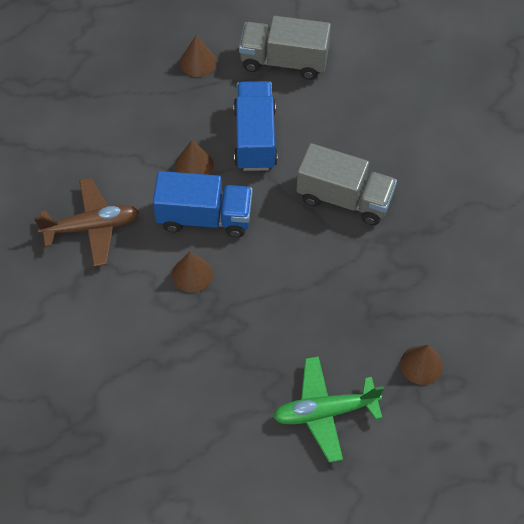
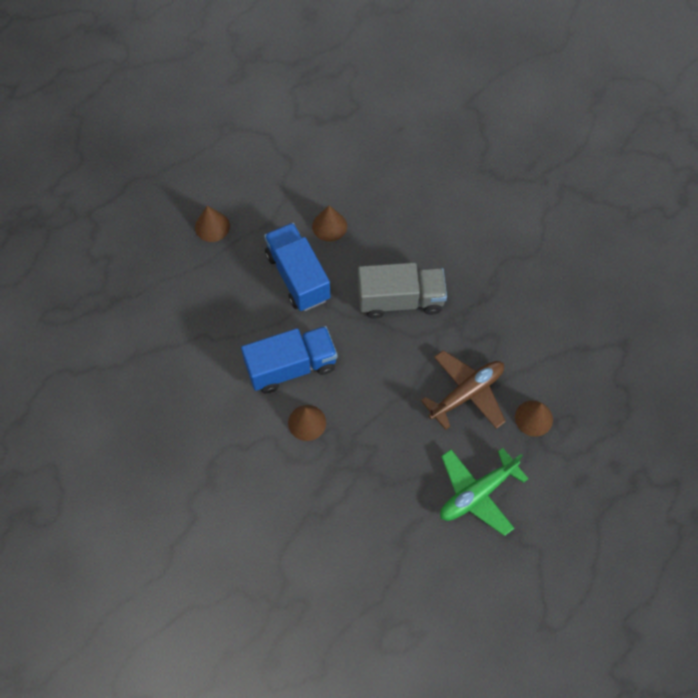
camera: 25 degrees left, 5 degrees up
(92, 227) = (197, 418): brown plane -> brown plane (466, 393)
(194, 165) = (257, 323): brown cone -> brown cone (329, 226)
(284, 61) = (287, 196): grey truck -> none

